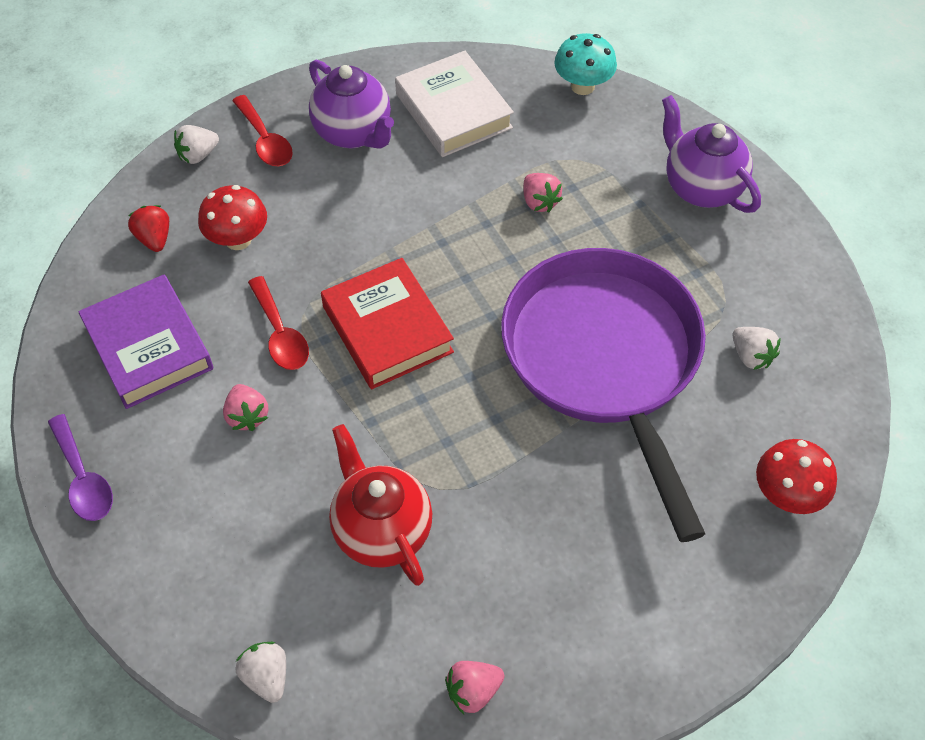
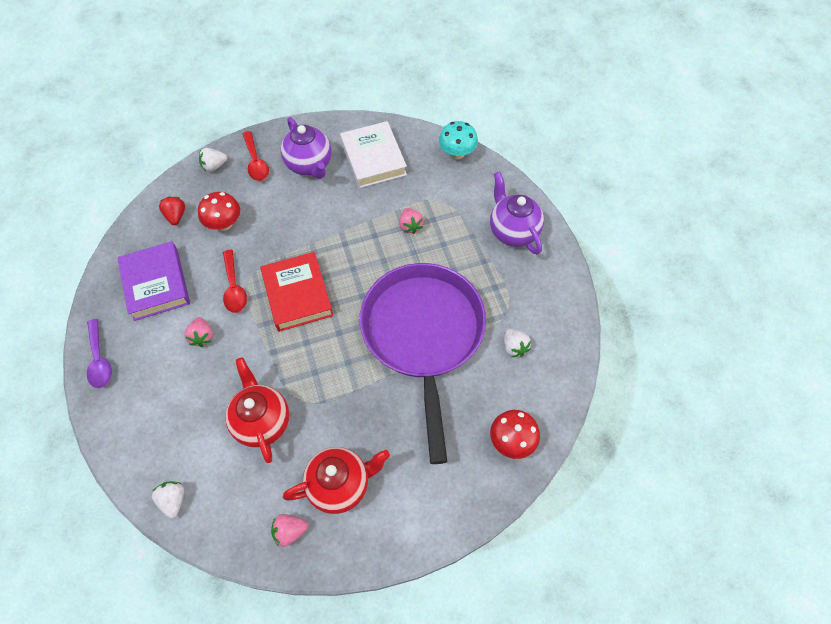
camera: 10 degrees right, 5 degrees up
(535, 605) = (340, 484): none -> red teapot

